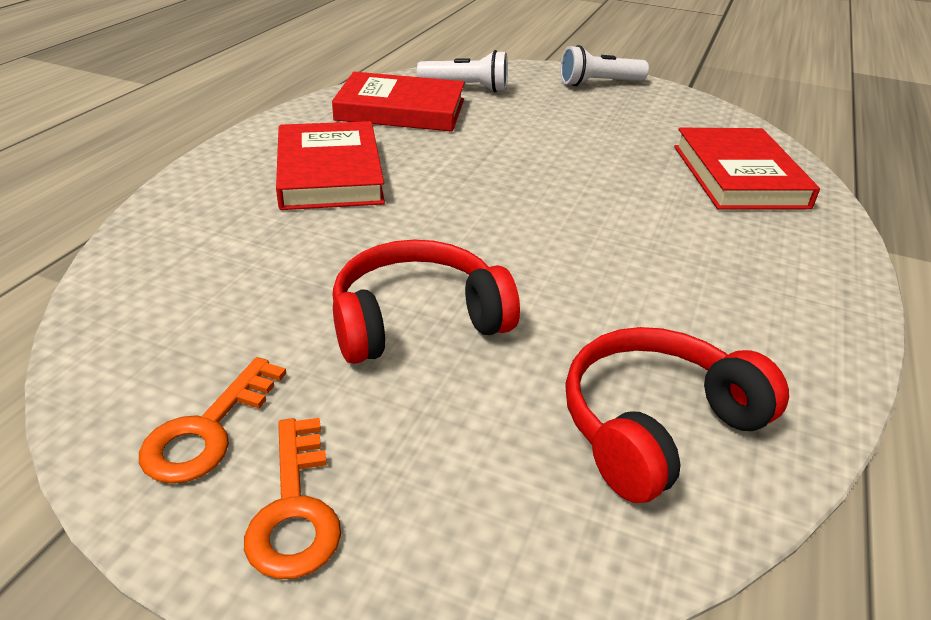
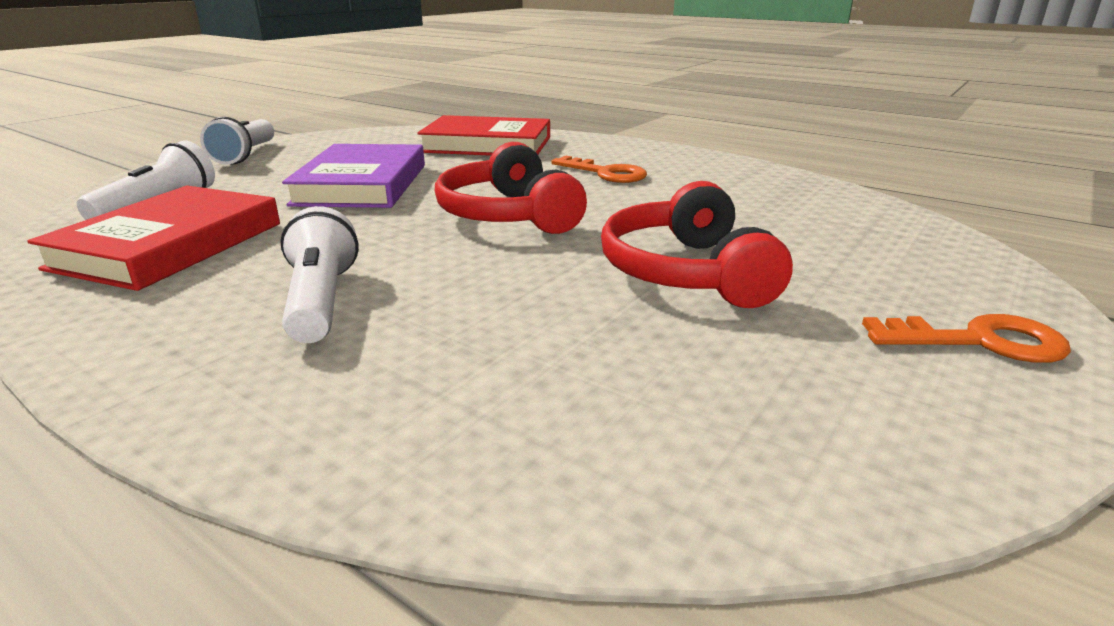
camera: 75 degrees left, 10 degrees down
(208, 430) = (899, 390): orange key -> orange key (605, 173)
(329, 173) = (321, 301): red book -> white flashlight
(558, 140) = (362, 184): none -> purple book
(655, 425) = (811, 211): red headphones -> red headphones (508, 215)

